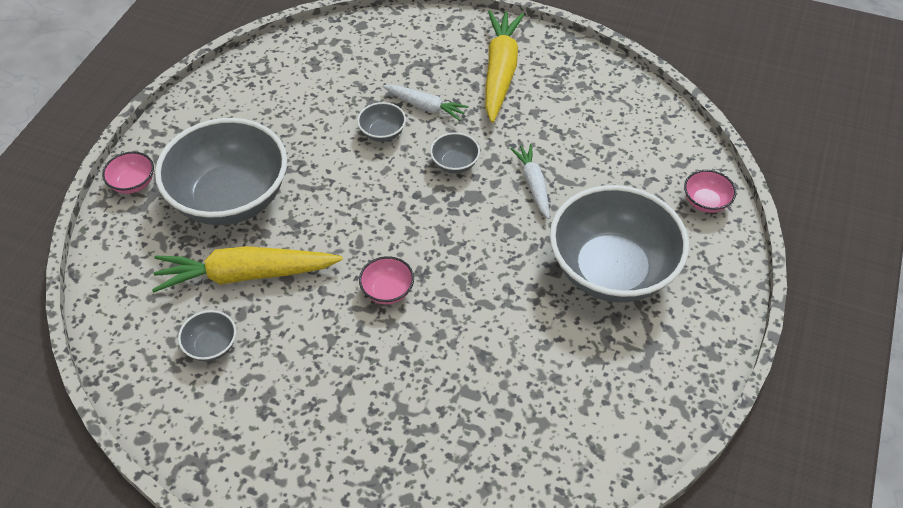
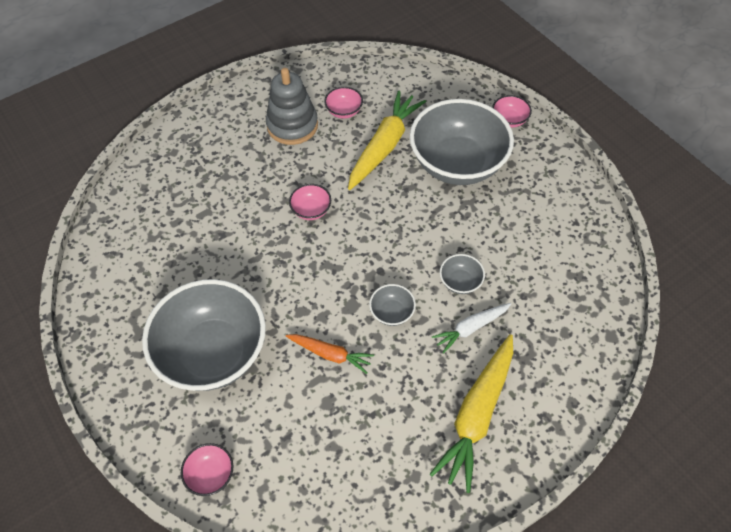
camera: 125 degrees right, 5 degrees up
(211, 346) = (344, 111): grey bowl -> pink bowl
(271, 388) = (292, 125): none -> grey stacking toy
(500, 71) = (477, 414): yellow carrot -> yellow carrot turned 75 degrees clockwise
(533, 184) = (330, 354): white carrot -> orange carrot

